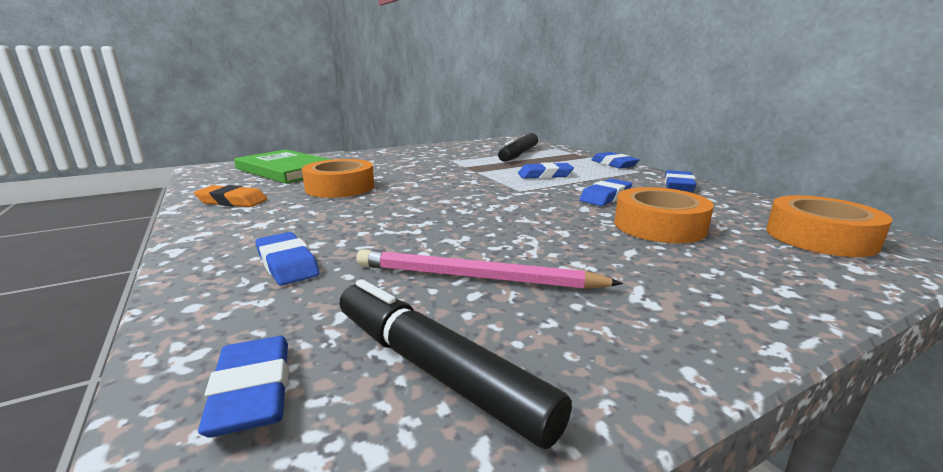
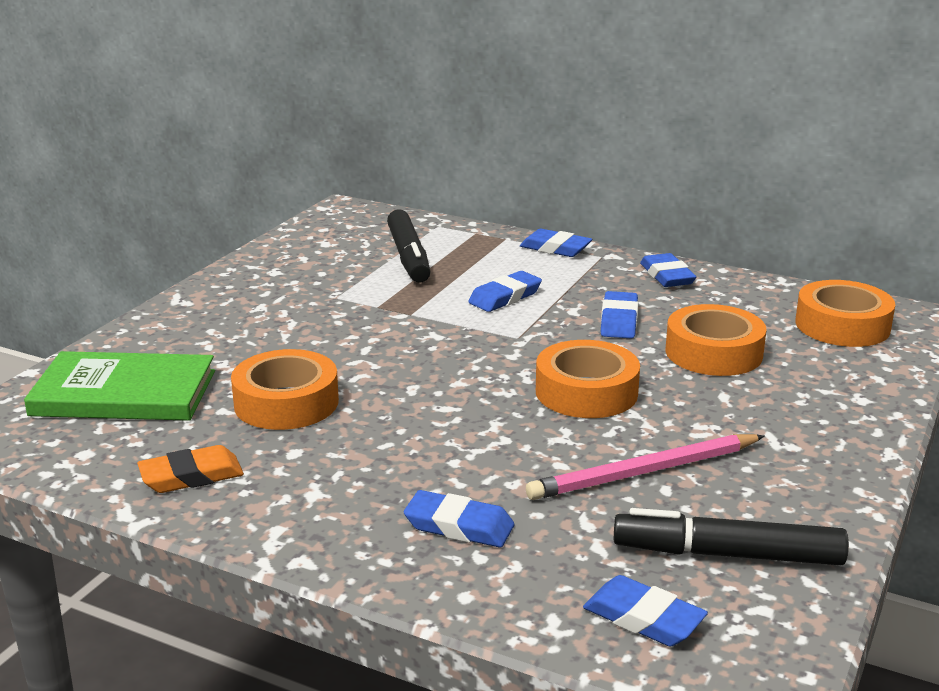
camera: 35 degrees left, 5 degrees up
(518, 222) = (586, 392): none -> orange tape

